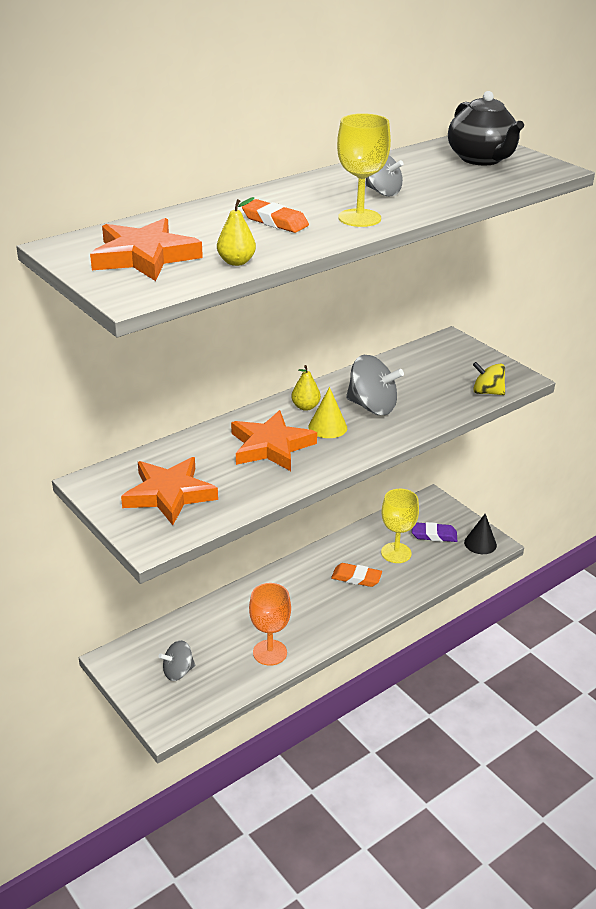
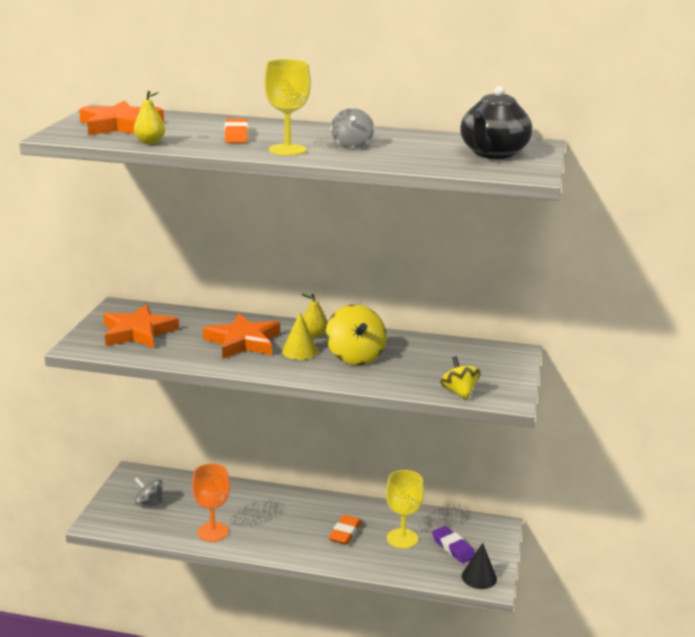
camera: 50 degrees right, 10 degrees down
(356, 578) = (345, 533): orange eraser -> orange eraser turned 45 degrees clockwise
(372, 407) = (355, 356): grey spinning top -> yellow spinning top

